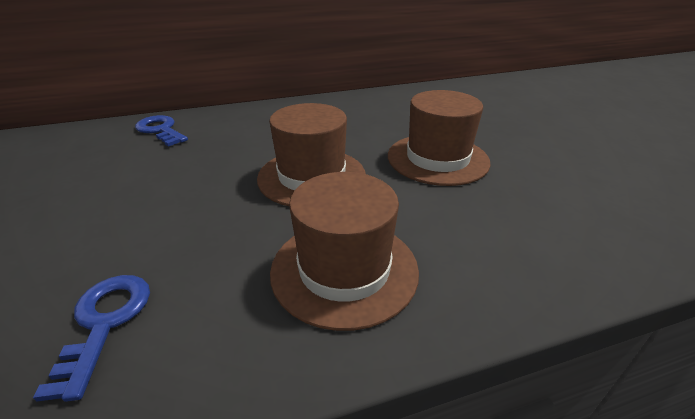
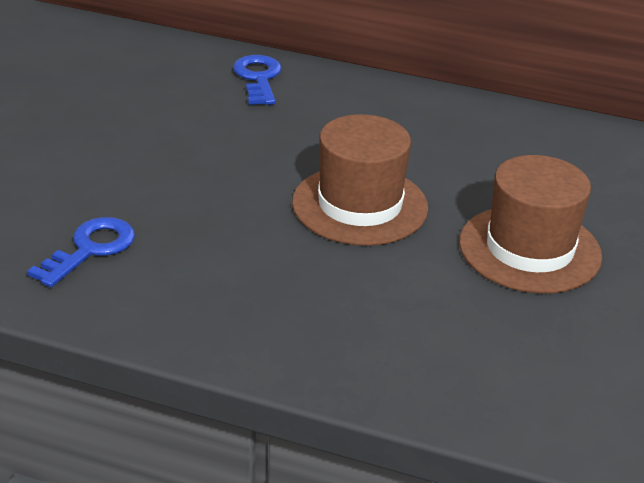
camera: 35 degrees right, 0 degrees up
(344, 269) = (292, 302): brown hat -> none

